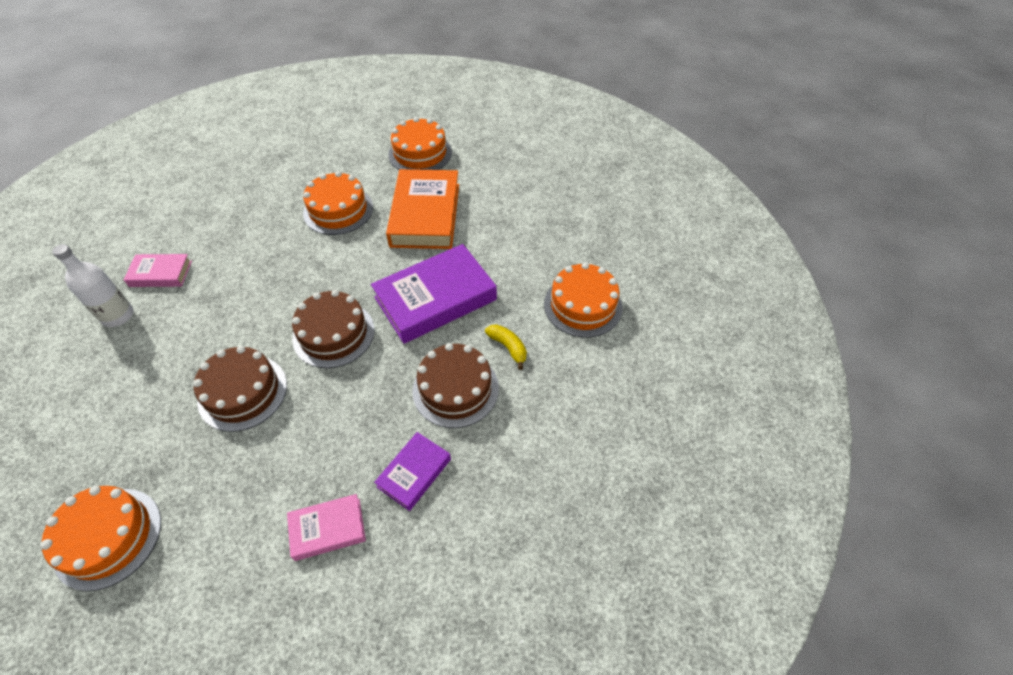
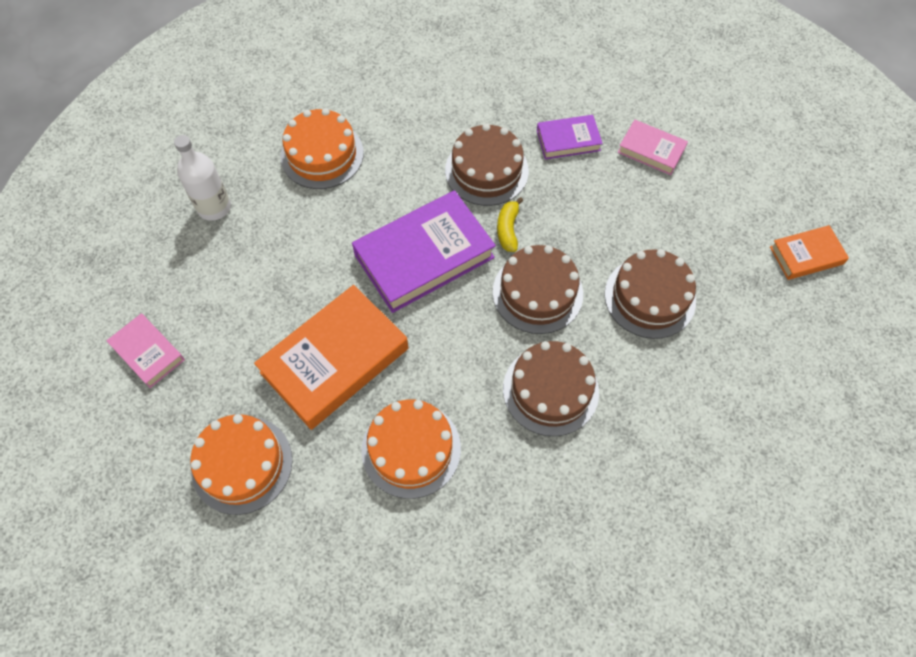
camera: 135 degrees left, 10 degrees up
(108, 537) = (806, 255): orange cake -> orange book
(118, 316) = (726, 487): white bottle -> white bottle (214, 207)
(161, 274) = (656, 515): pink book -> pink book (148, 352)
(276, 287) = (550, 390): none -> brown cake
(435, 299) = (424, 256): purple book -> purple book turned 45 degrees counterclockwise
(508, 347) = (415, 169): yellow banana -> yellow banana (508, 229)

